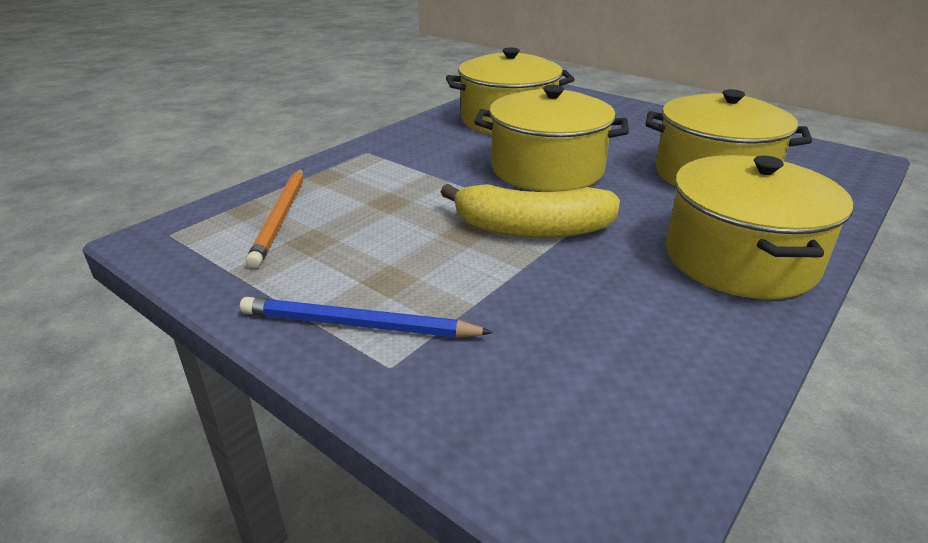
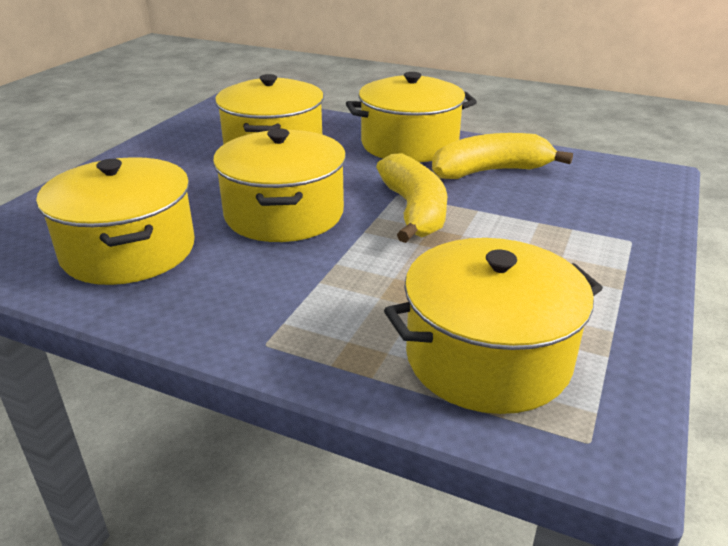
camera: 105 degrees left, 0 degrees up
(281, 218) = (487, 357): orange pencil -> yellow pot
(358, 325) = (607, 261): blue pencil -> none
(638, 306) = (490, 171): none -> yellow banana

